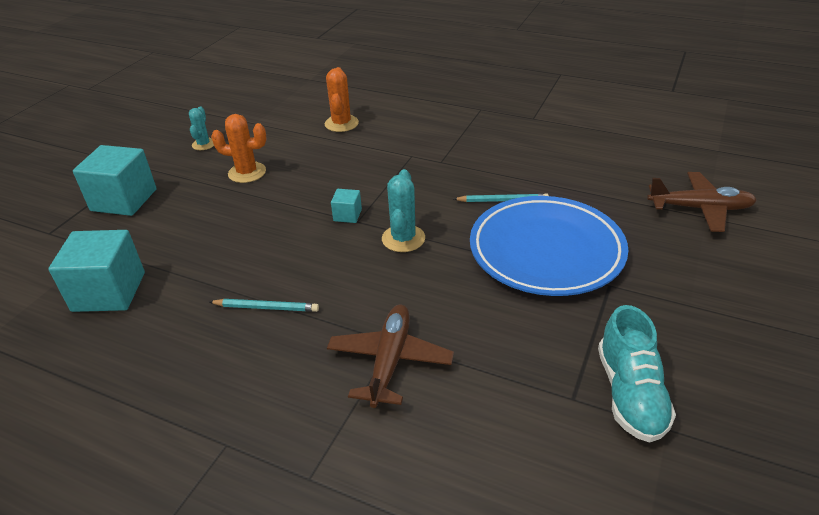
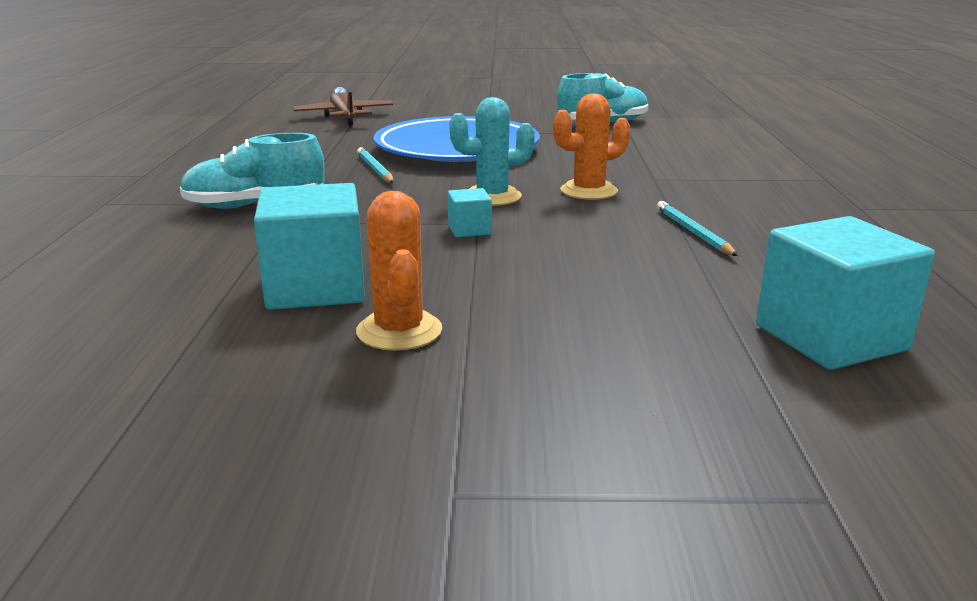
camera: 115 degrees left, 15 degrees down
(124, 200) = (610, 444): turquoise cube -> turquoise cube (315, 287)
(203, 144) = (291, 429): turquoise cactus -> none
(341, 124) = (160, 290): orange cactus -> orange cactus (588, 191)
(390, 361) = (677, 176): brown plane -> none
(446, 150) = (255, 205): none -> turquoise shoe

